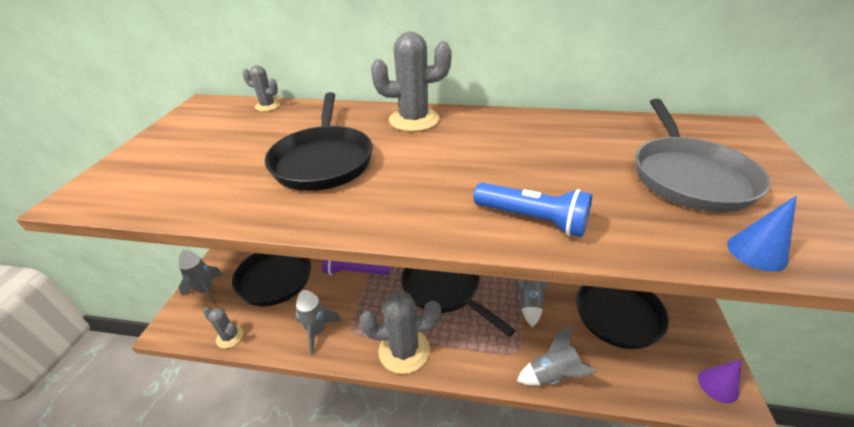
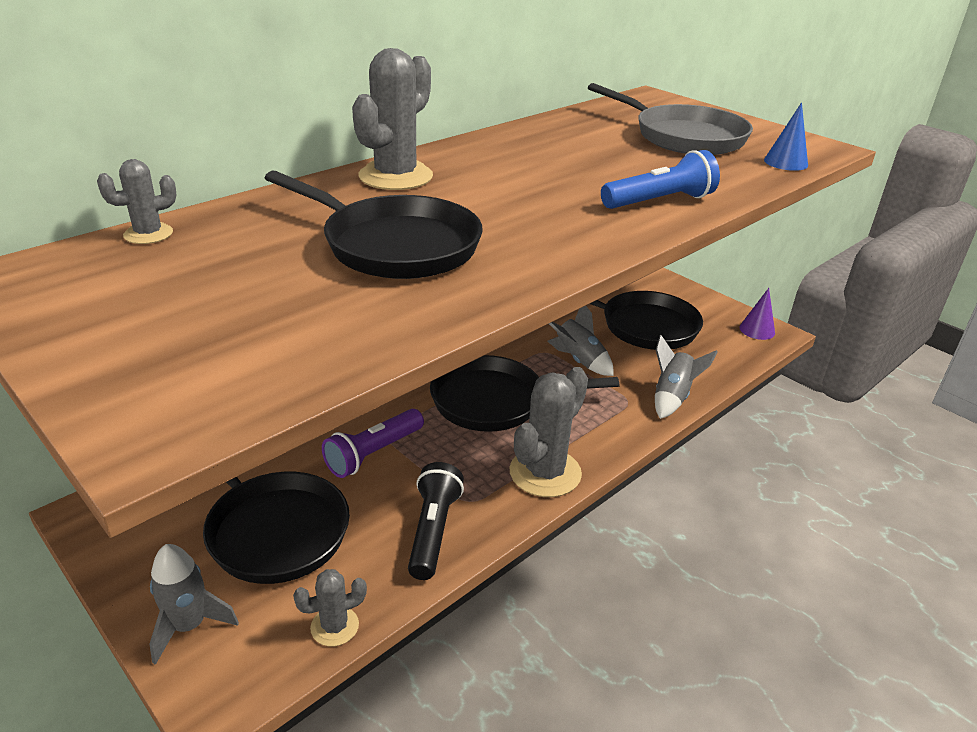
camera: 55 degrees left, 5 degrees down
(317, 331) = (433, 531): grey rocket -> black flashlight

